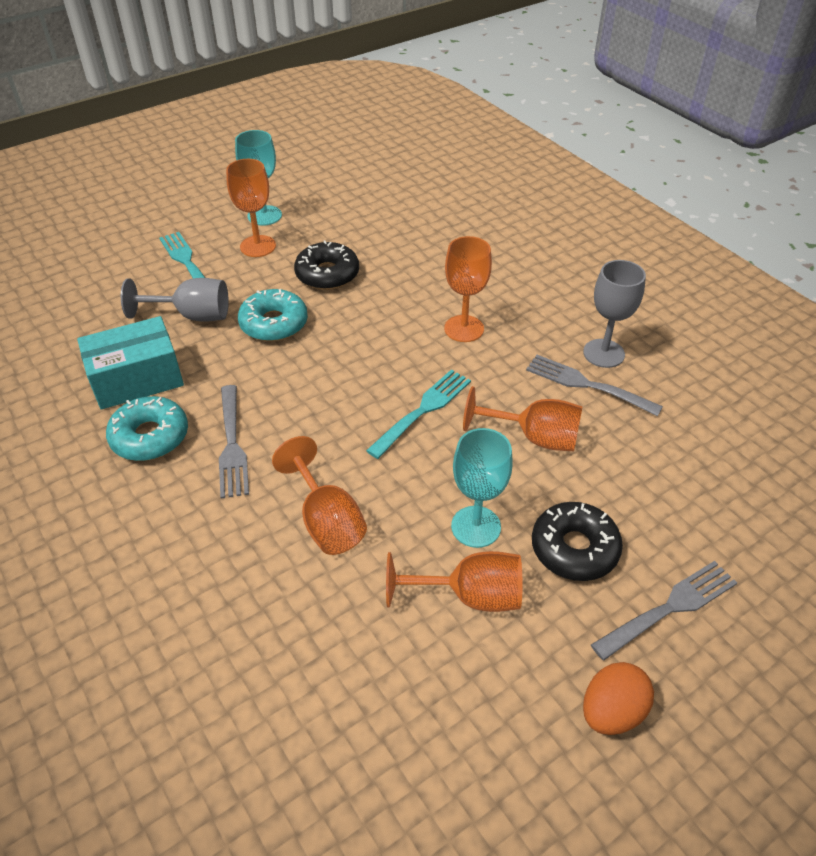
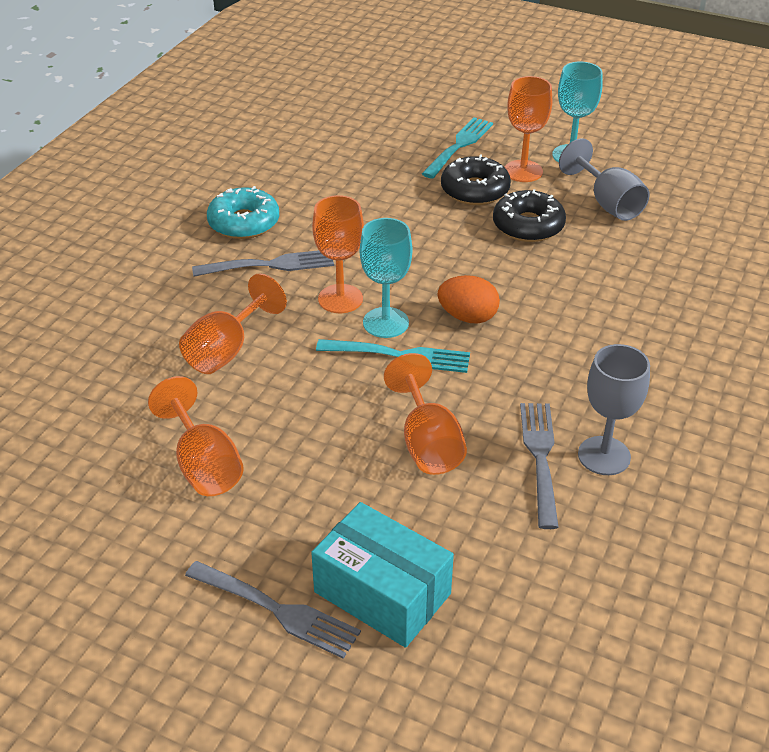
camera: 60 degrees right, 5 degrees down
(137, 379) = (298, 188): turquoise box -> turquoise box (382, 593)
(192, 315) = (396, 179): grey goblet -> grey goblet (608, 203)
(231, 444) = (269, 265): grey fork -> grey fork turned 150 degrees counterclockwise
(274, 324) = (429, 225): turquoise donut -> none
(464, 328) = (540, 340): orange goblet -> orange goblet (340, 299)
(476, 526) = (283, 441): turquoise goblet -> turquoise goblet (385, 322)
(574, 548) = (304, 517): black donut -> black donut (475, 190)
(611, 711) = (136, 599): orange egg -> orange egg (467, 317)

